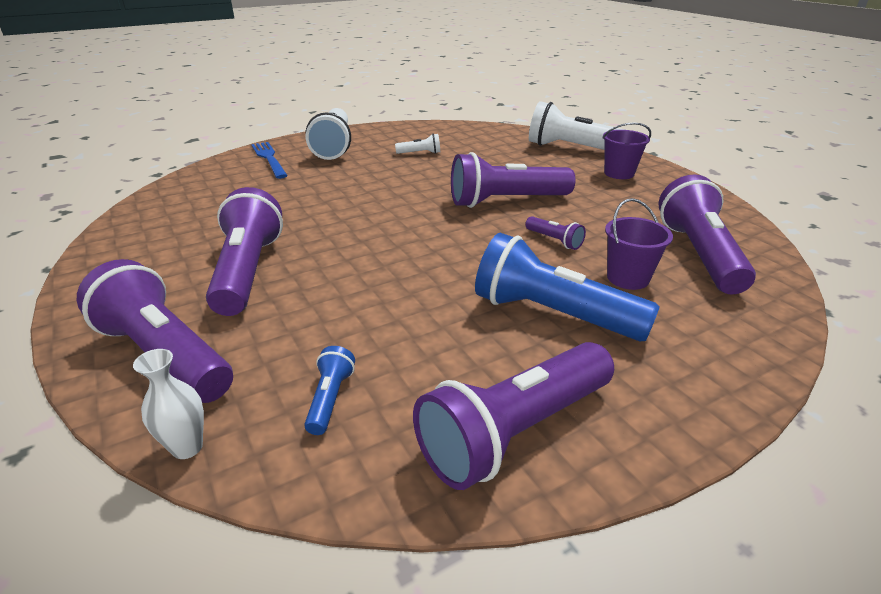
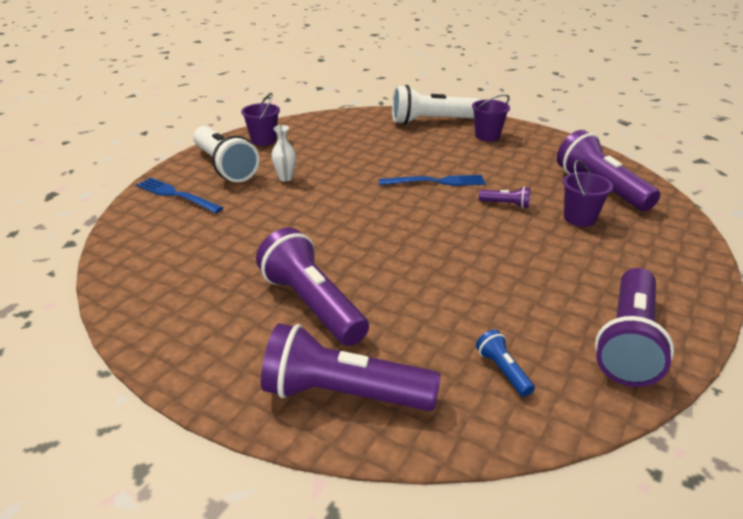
camera: 30 degrees left, 0 degrees up
(187, 447) = (455, 443): white vase -> white vase (285, 178)
(392, 134) = (263, 140): none -> purple bucket
(420, 153) = (314, 154): white flashlight -> none
(505, 201) = (436, 182): purple flashlight -> blue fork
(552, 314) = (565, 259): blue flashlight -> none

